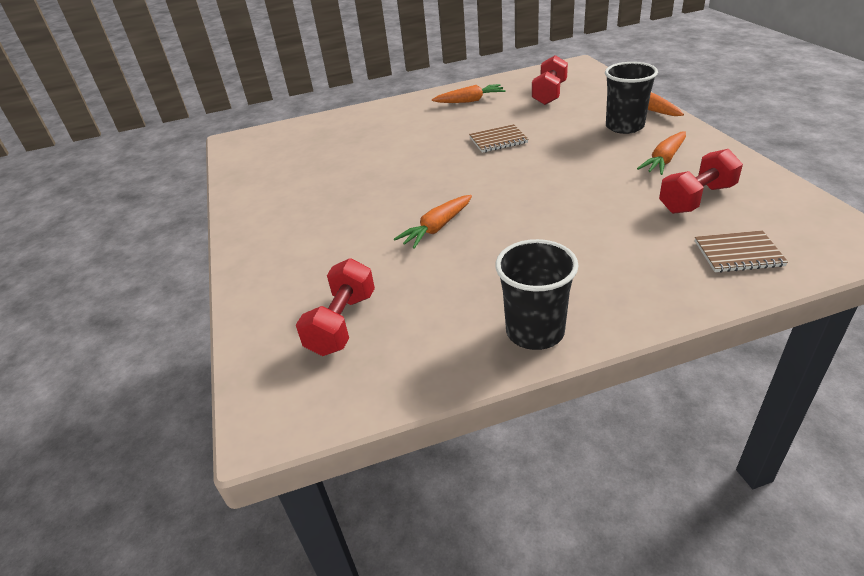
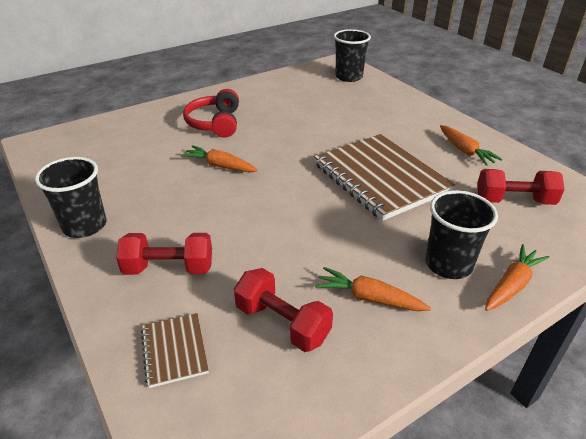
camera: 70 degrees right, 0 degrees up
(280, 138) = (349, 77): none -> black cup
(328, 231) = (215, 123): none -> red headphones
(342, 323) = (111, 148): red dumbbell -> red dumbbell (169, 268)
(498, 140) = (380, 178): brown notebook -> brown notebook, size x2.25

